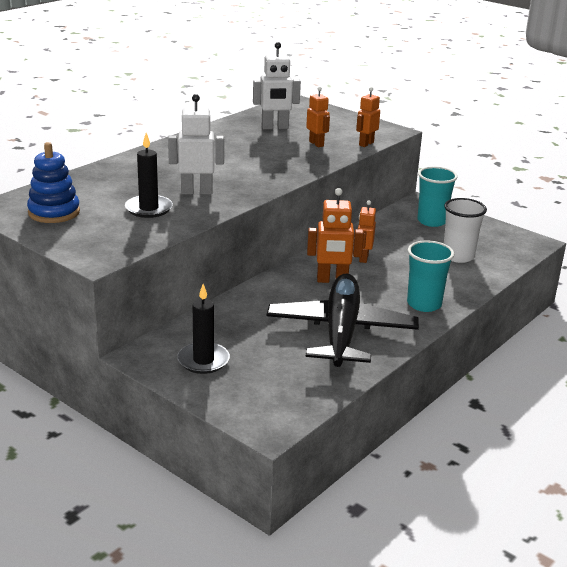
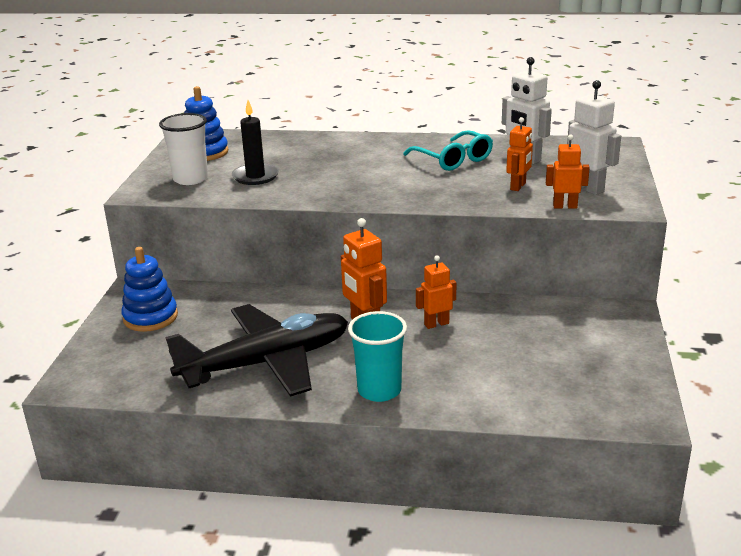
camera: 60 degrees right, 0 degrees up
(196, 192) = (316, 180): white robot -> white robot (587, 188)
(203, 360) = (150, 317): black candle -> blue stacking toy
(239, 144) = (453, 159): none -> turquoise glasses
(431, 221) = (590, 333): turquoise cup -> none
(458, 256) = (524, 377): white cup -> white cup (190, 179)

